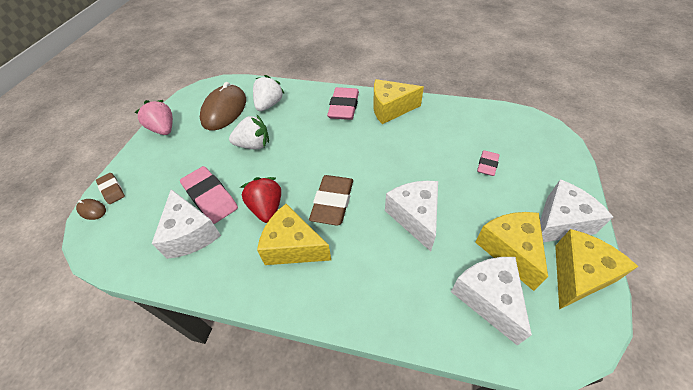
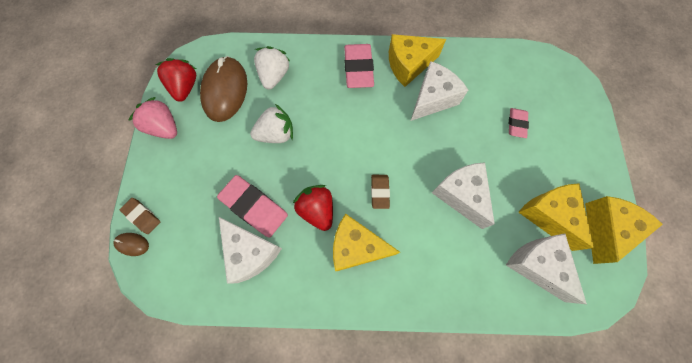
camera: 15 degrees left, 20 degrees up
(193, 104) = (185, 87): none -> red strawberry
(332, 202) = (379, 192): brown eraser -> brown eraser, size x0.57
(559, 223) = (587, 179): white cheese -> white cheese (432, 99)

